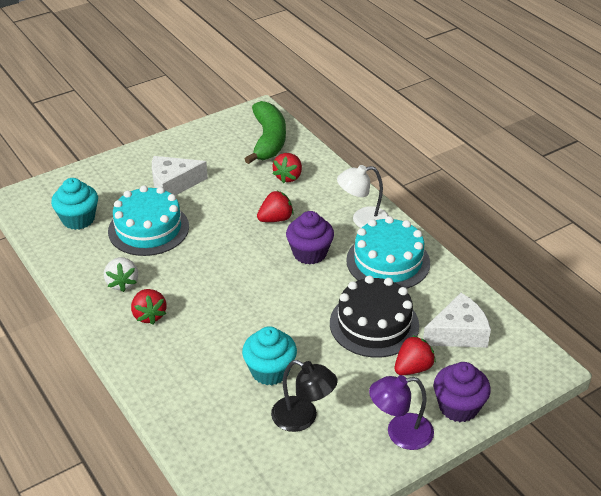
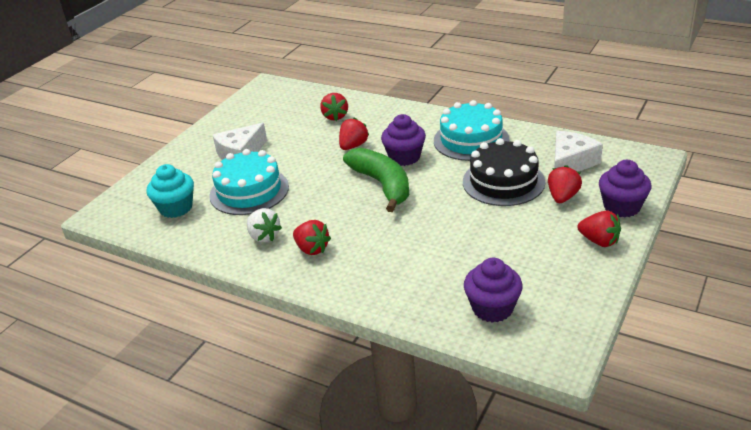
camera: 25 degrees left, 5 degrees down
(242, 452) = (492, 308): none -> purple cupcake
(268, 140) = (293, 99): green banana -> green banana (382, 185)
(270, 371) = (455, 244): turquoise cupcake -> none
(303, 418) = (515, 264): black lamp -> none
(363, 220) = (423, 122): white lamp -> none
(400, 433) = (599, 241): purple lamp -> red strawberry

